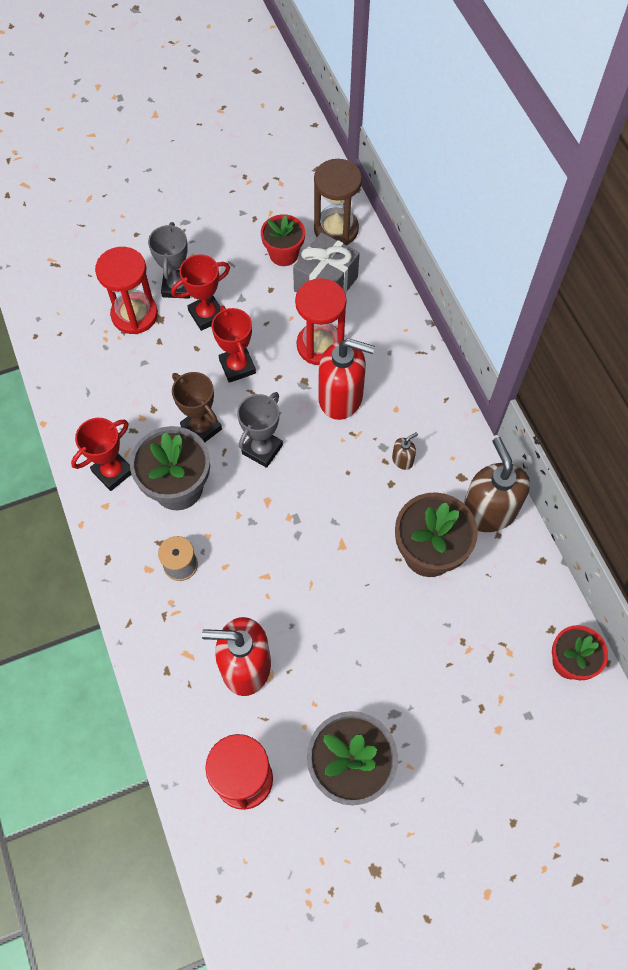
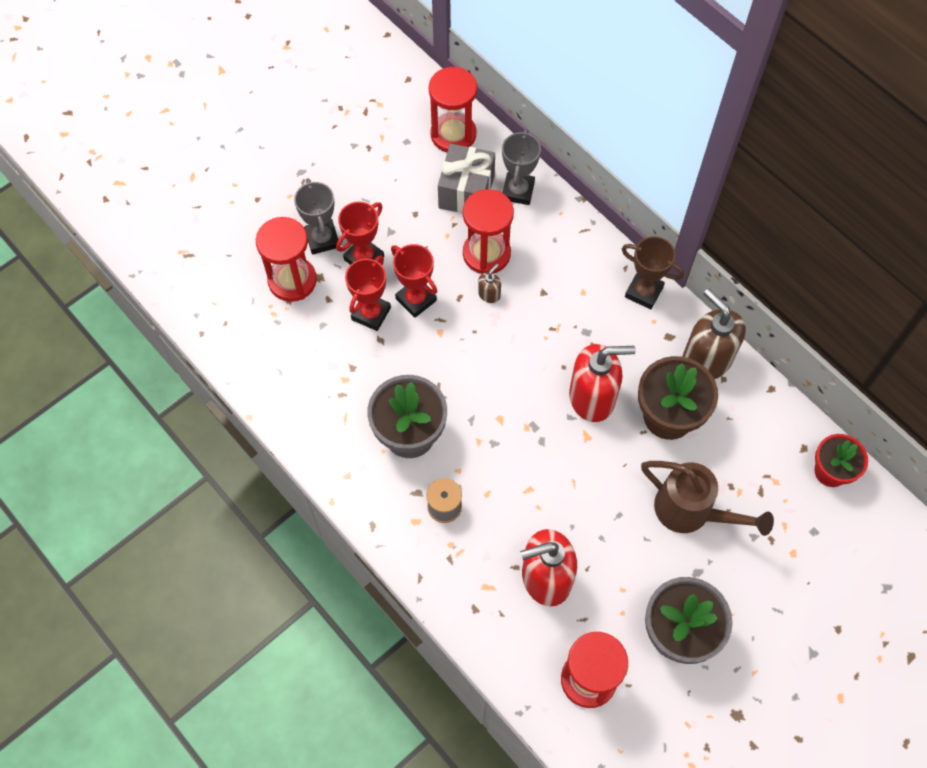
camera: 20 degrees left, 0 degrees up
(113, 472) = (340, 441): red trophy -> red trophy (371, 313)
(201, 428) = (407, 370): brown trophy -> brown trophy (644, 292)
(262, 449) = (474, 371): grey trophy -> grey trophy (518, 191)
(283, 254) = (413, 175): red flower pot -> none
(336, 229) = (453, 134): brown hourglass -> red hourglass
(341, 397) = (527, 298): red soap dispenser -> red soap dispenser (592, 397)
(402, 460) = (609, 338): brown soap dispenser -> brown soap dispenser (489, 294)
(412, 652) = (690, 511): none -> brown watering can

